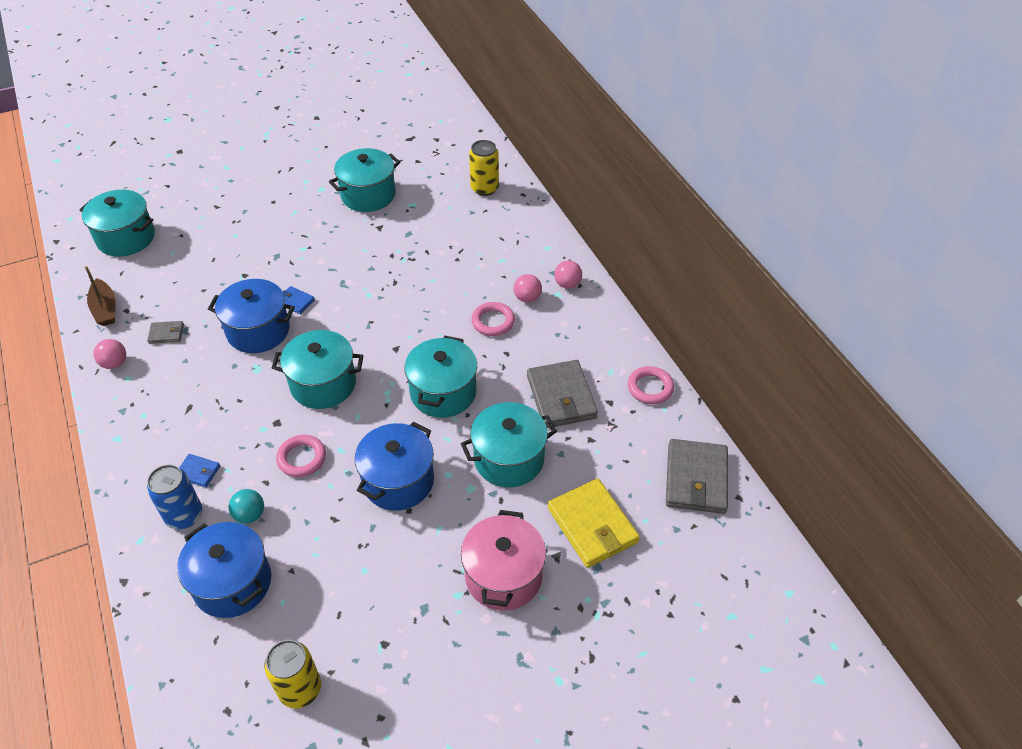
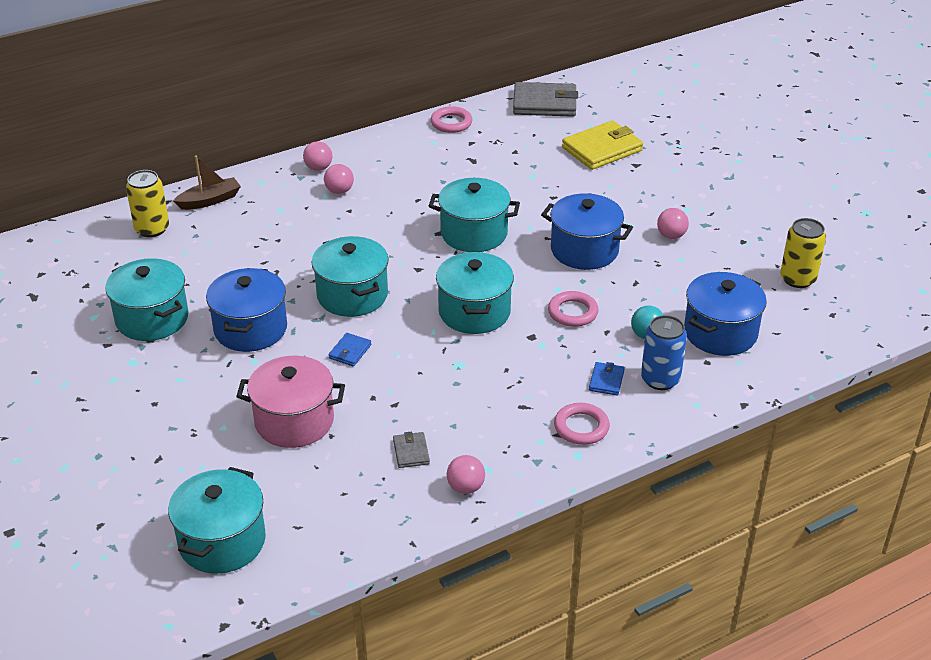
camera: 95 degrees left, 10 degrees down
(105, 309) = (370, 524): brown boat -> brown boat (209, 200)
(258, 331) = (400, 373): blue pot -> blue pot (250, 329)
(408, 568) = (671, 236): none -> pink ball
(493, 321) = (374, 210): pink ring -> pink ring (581, 427)
(503, 576) = (662, 188): pink pot -> pink pot (294, 421)
(509, 459) = (545, 192): turquoise pot -> turquoise pot (352, 295)
(561, 397) = (469, 167): grey wallet -> none

